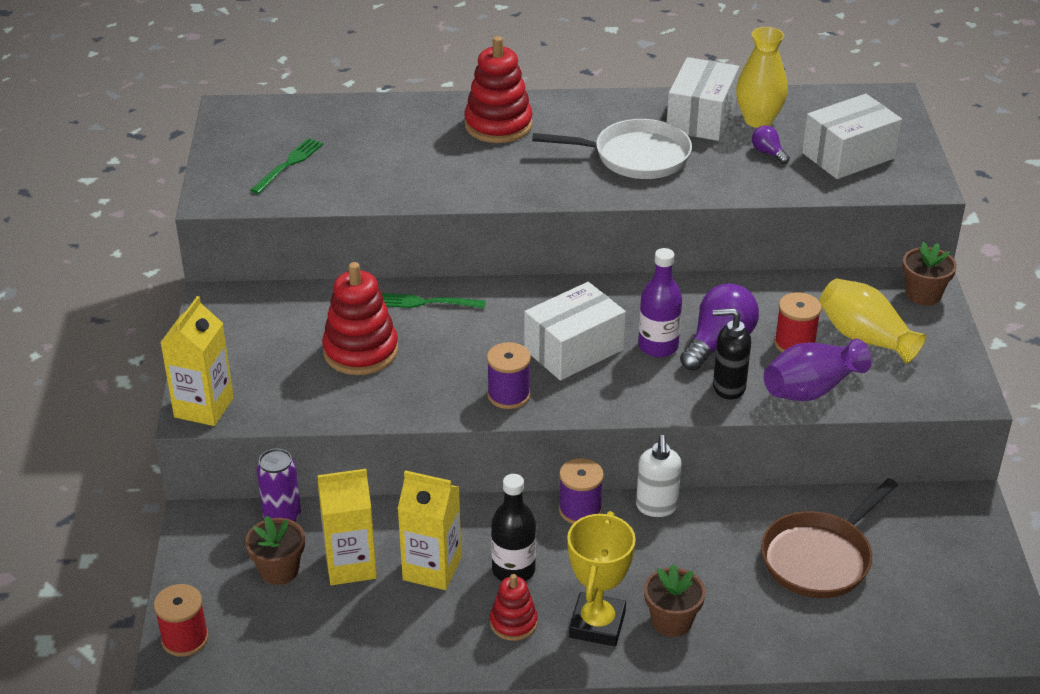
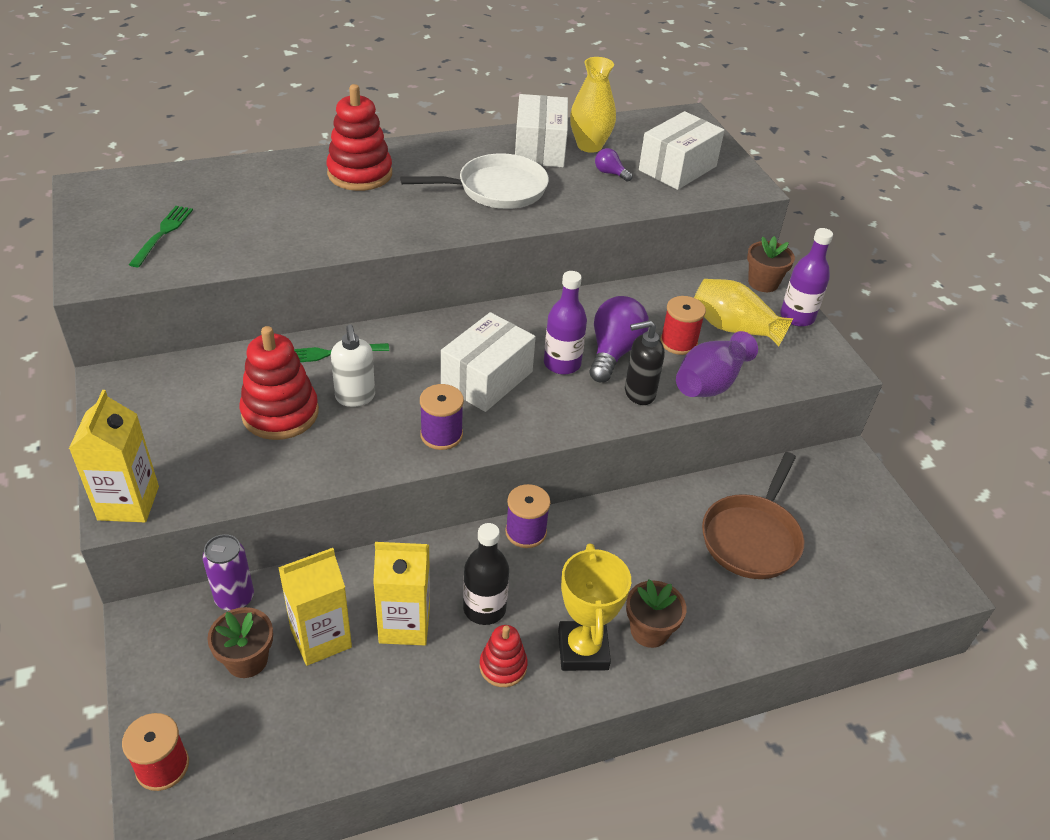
camera: 20 degrees left, 5 degrees up
(656, 507) = (593, 515): white soap dispenser -> white soap dispenser (355, 397)
(945, 336) = (797, 317): none -> purple bottle

